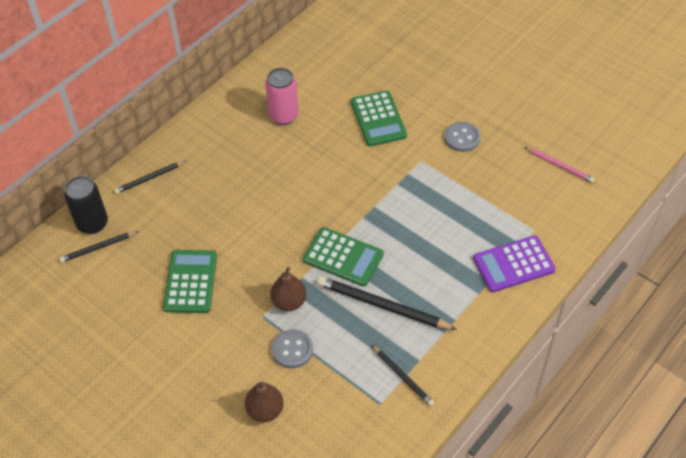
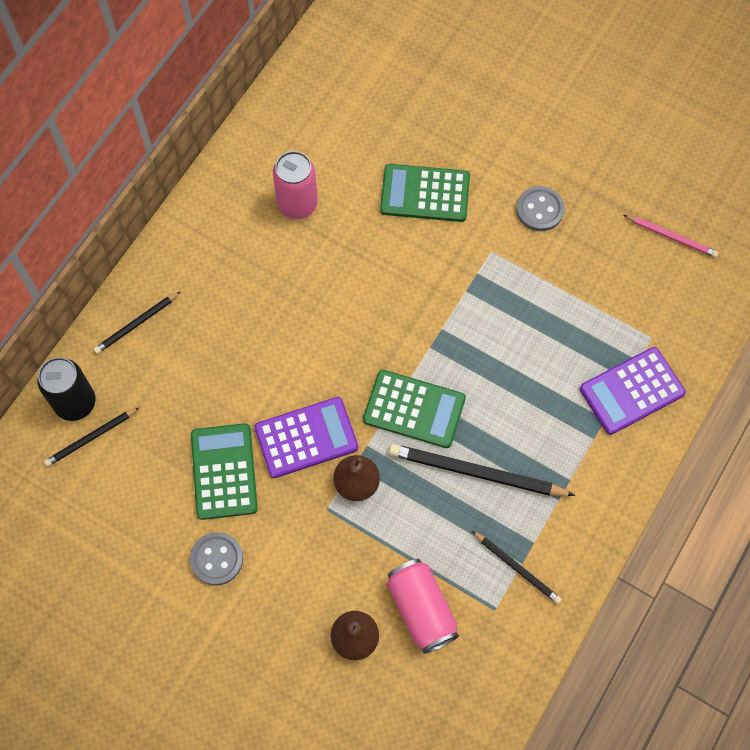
camera: 10 degrees left, 15 degrees up
(257, 266) = (306, 438): none -> purple calculator
(292, 350) = (373, 550): grey button -> grey button (216, 559)
(321, 396) = (421, 609): none -> pink can
(378, 119) = (425, 193): green calculator -> green calculator turned 120 degrees clockwise

